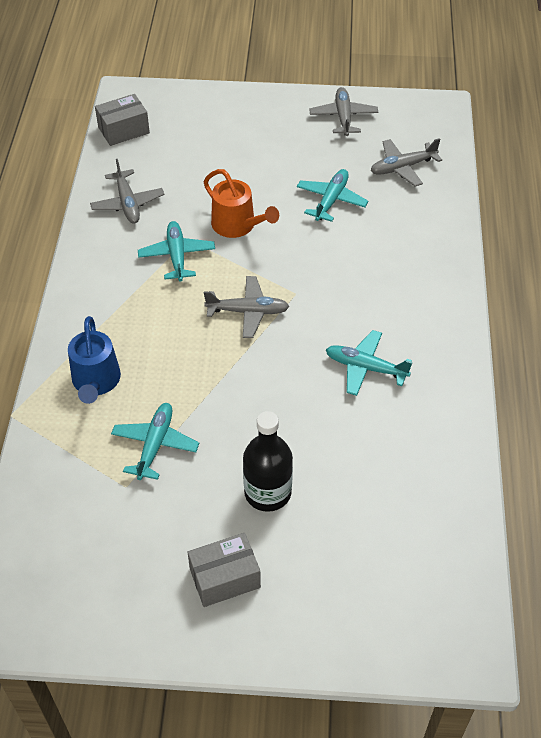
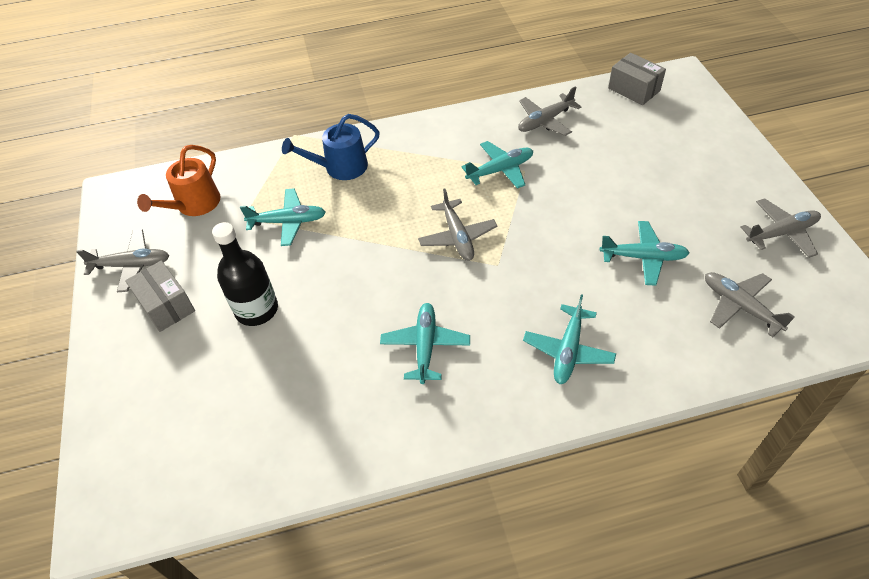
camera: 75 degrees right, 0 degrees up
(145, 610) = (132, 265): none -> grey plane
(237, 225) = (562, 197): orange watering can -> orange watering can (194, 204)
(405, 277) = (568, 351): none -> turquoise plane

